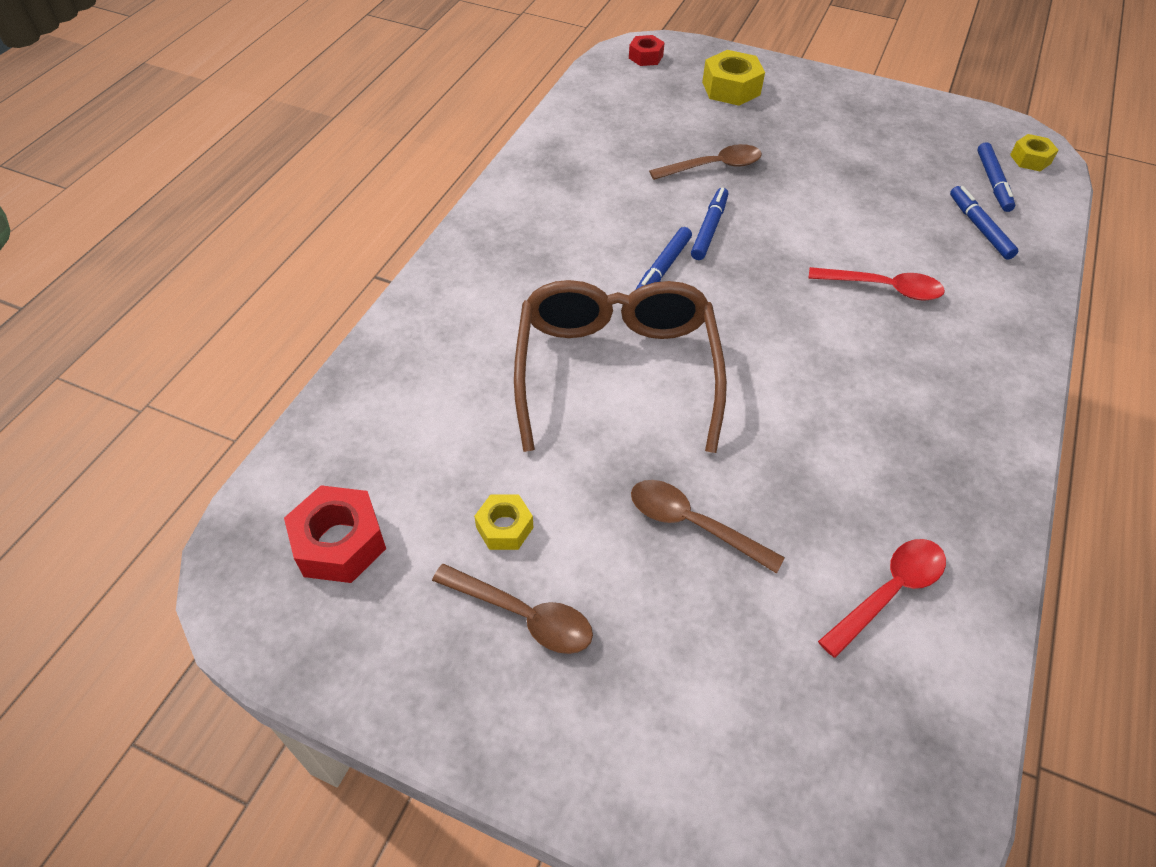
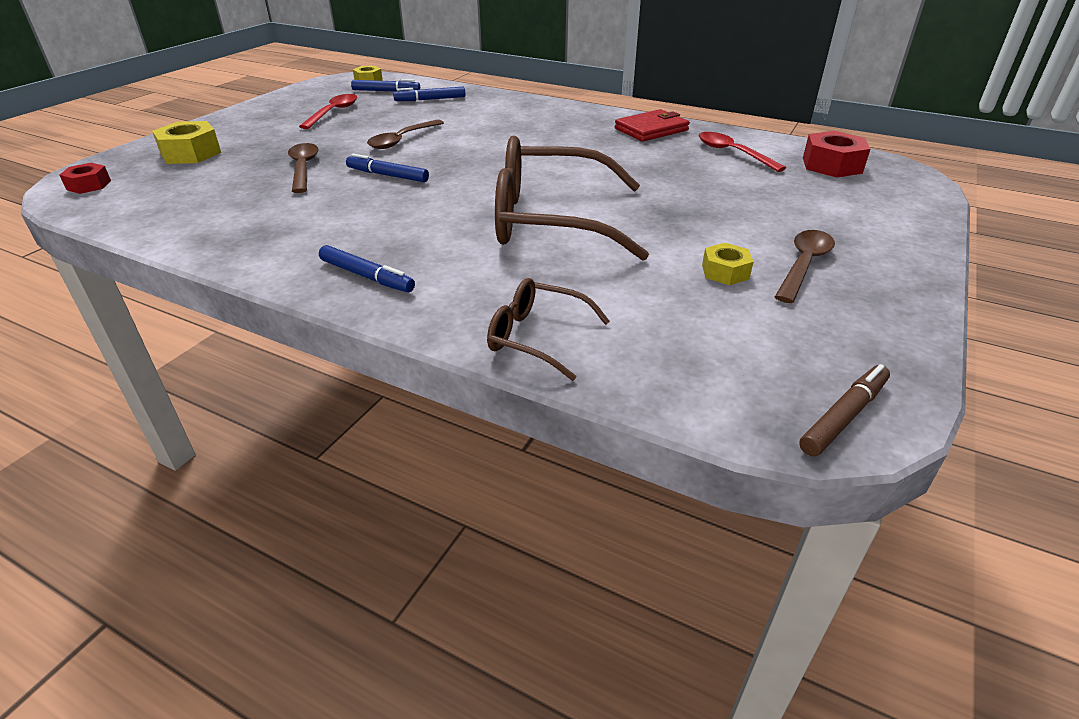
camera: 85 degrees left, 15 degrees down
(250, 585) = (844, 416): none -> brown marker
(340, 543) = (770, 359): red nut -> red nut (831, 165)
(390, 368) = (536, 337): none -> brown glasses
(662, 269) = (431, 196): blue marker -> blue marker (367, 276)
(693, 524) = (700, 201): brown spoon -> brown spoon (402, 140)
(883, 288) = (480, 129): red spoon -> red spoon (333, 112)
(959, 486) = (651, 129): none -> red wallet

